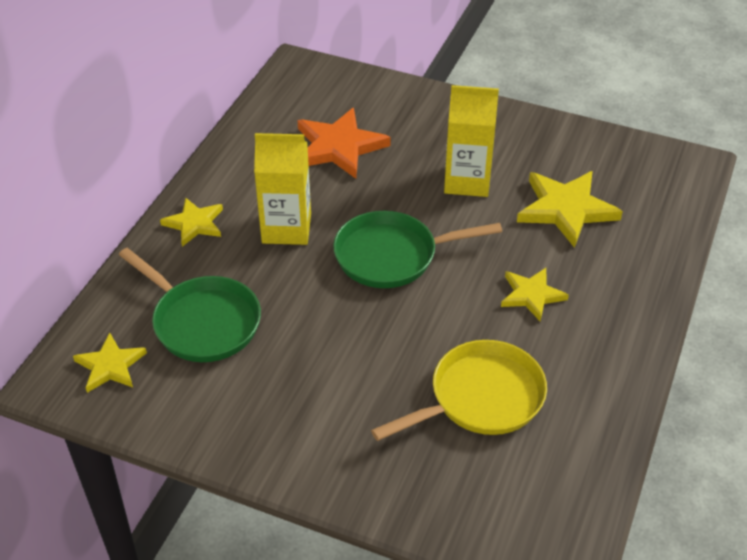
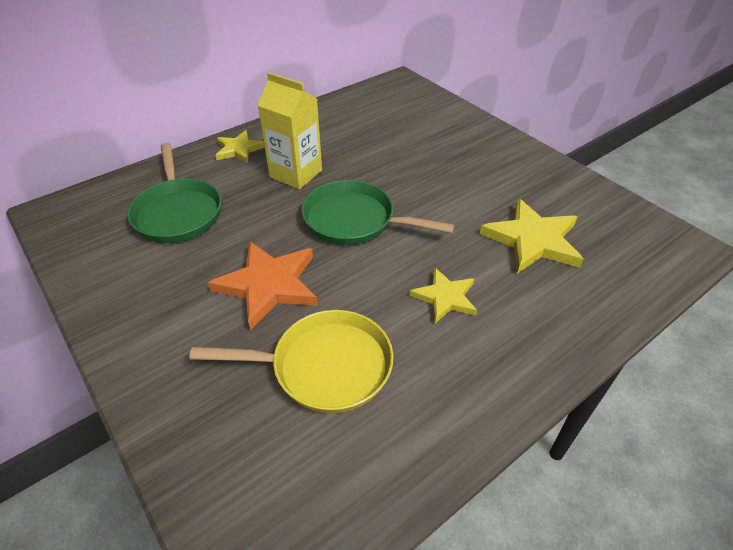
camera: 30 degrees right, 0 degrees up
(110, 366) = (92, 216): yellow star -> none
(339, 147) = (383, 135): orange star -> orange star (269, 285)
(467, 181) = (462, 189): yellow carton -> none

